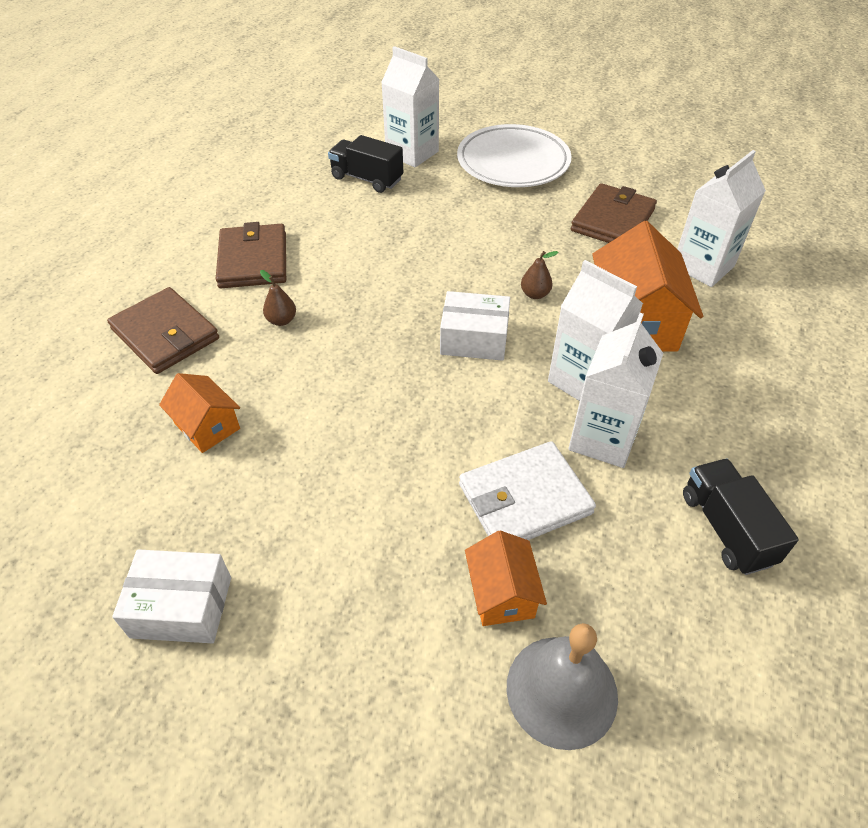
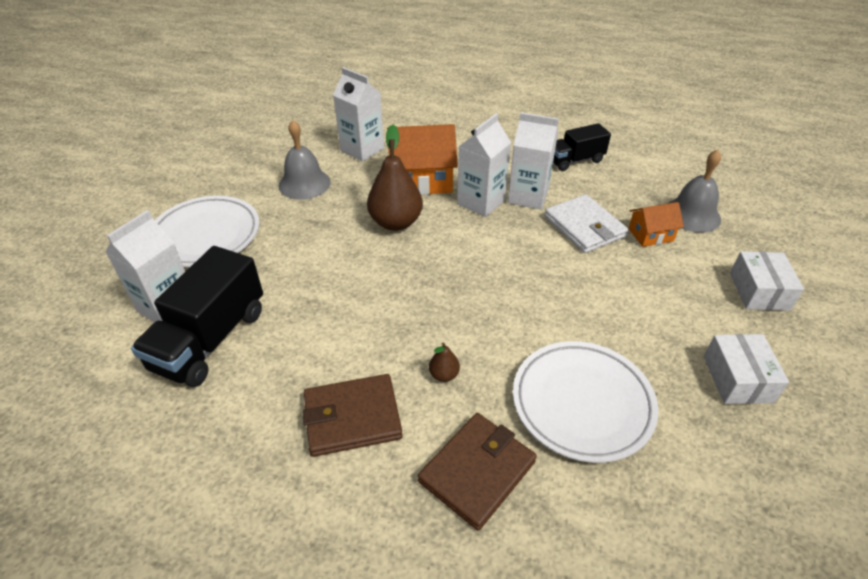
camera: 95 degrees left, 5 degrees down
(207, 426) = (582, 403): orange house -> white plate
(367, 179) = (210, 339): black truck -> black truck, size x1.62
(474, 339) = (449, 252): white box -> white box (759, 291)
(535, 294) = (396, 222): brown pear -> brown pear, size x2.27
(612, 220) = (304, 183): brown wallet -> grey bell

